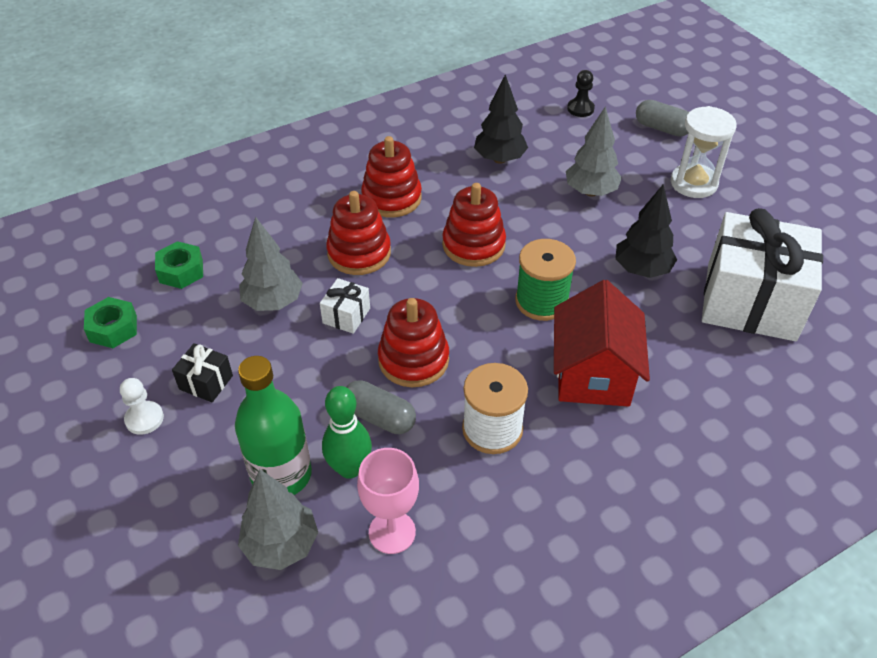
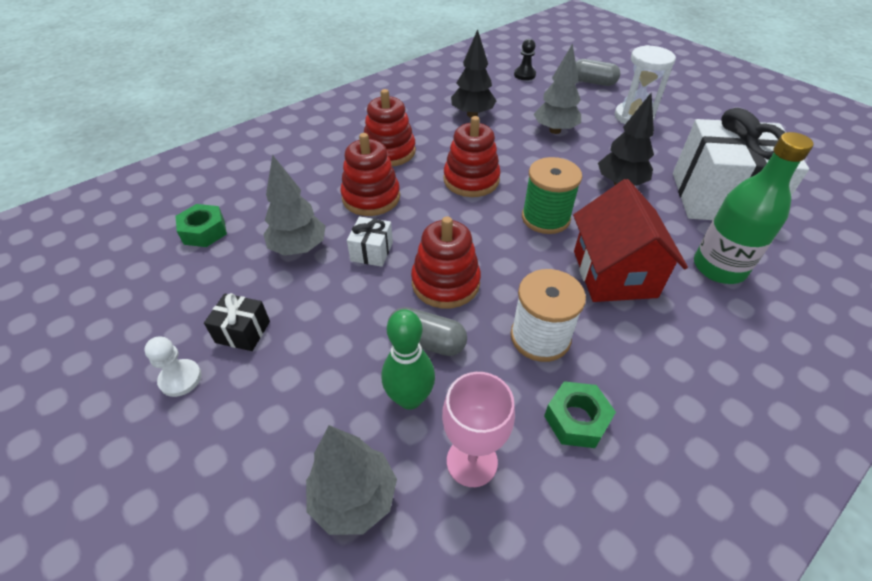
camera: 10 degrees left, 0 degrees up
(113, 328) = (139, 292): green nut -> green nut (576, 419)
(281, 475) = (339, 417): green bottle -> green bottle (719, 267)

